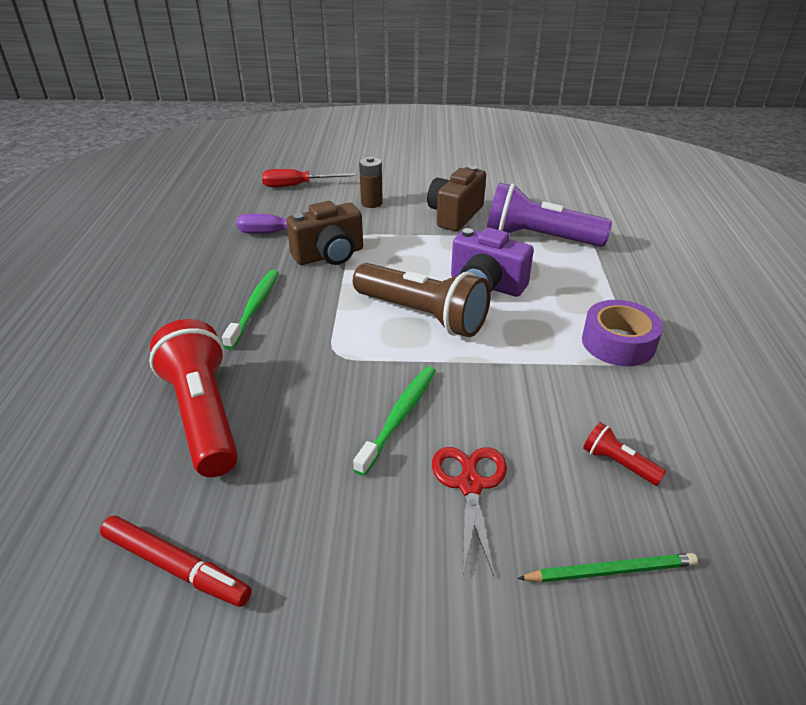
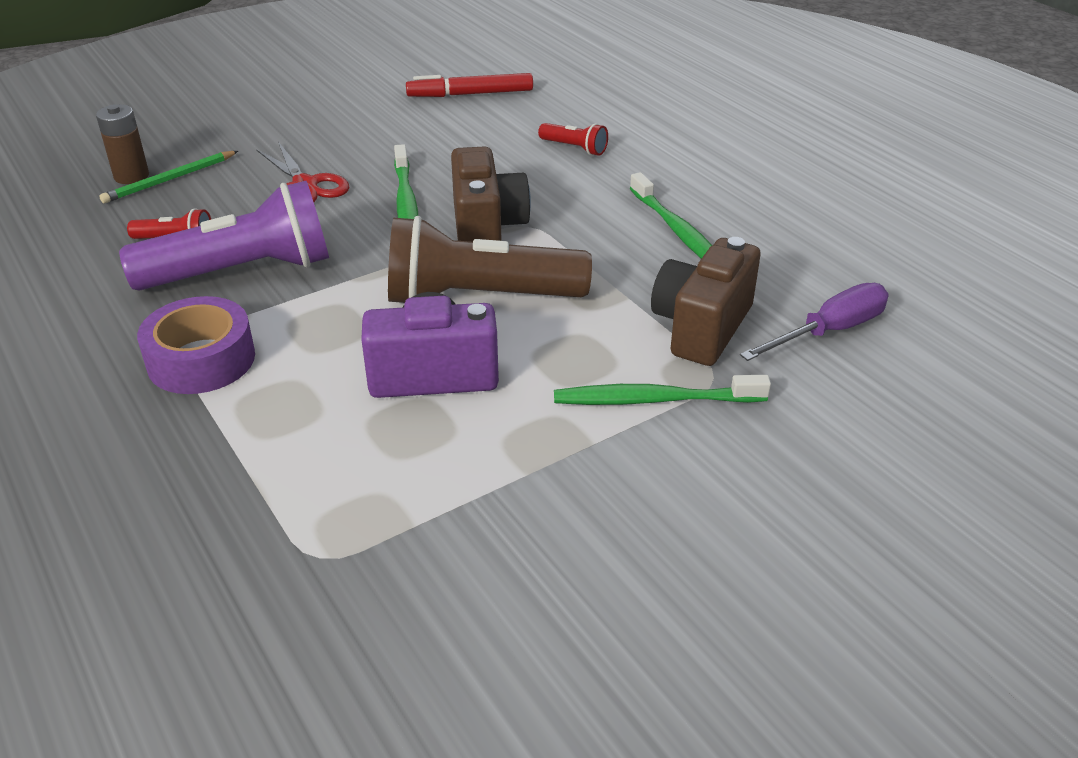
camera: 145 degrees right, 0 degrees up
(203, 414) = (574, 148): red flashlight -> red flashlight, size x0.43
(298, 186) = (984, 445): red screwdriver -> none
(371, 203) = (797, 464): brown battery -> brown battery (131, 176)
(394, 238) = (654, 400): none -> green toothbrush
(455, 215) = (616, 506): brown camera -> brown camera (486, 228)
(539, 238) = (412, 518): purple flashlight -> purple flashlight (242, 272)

